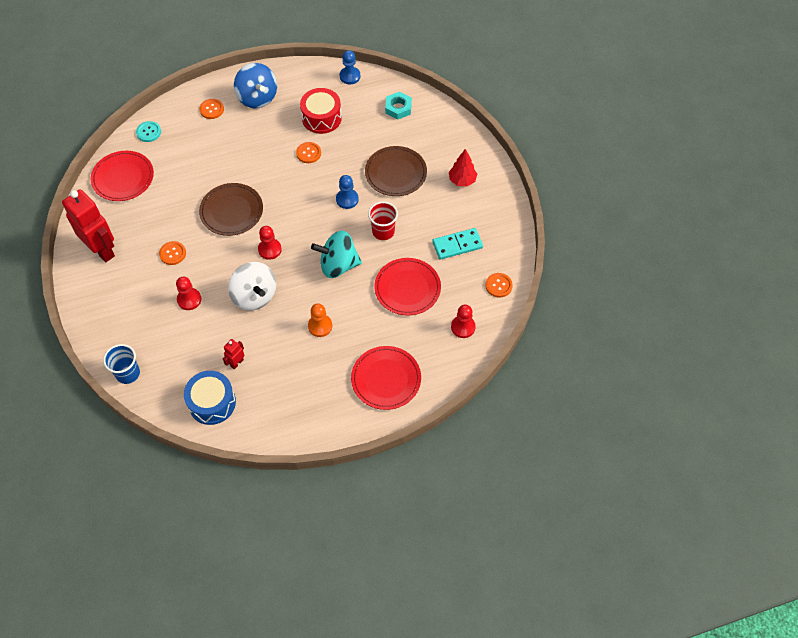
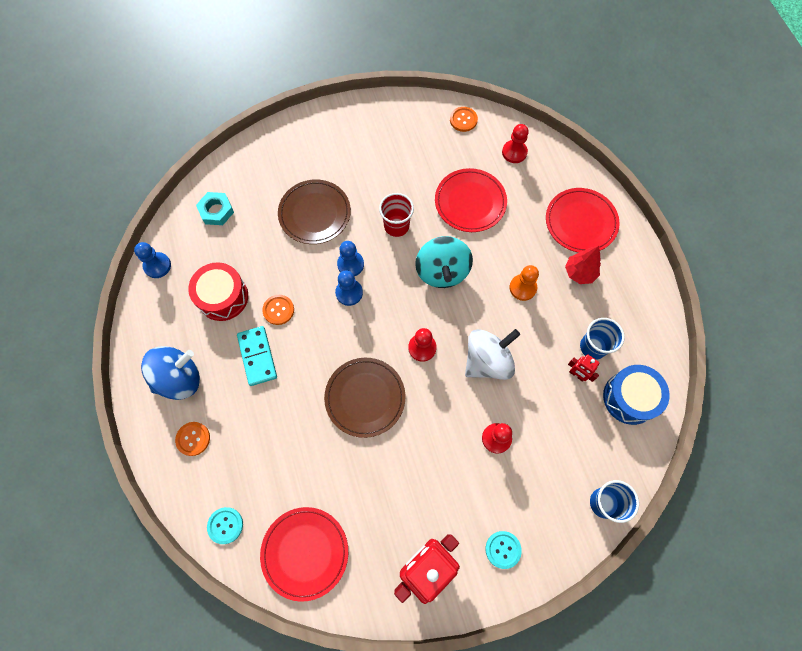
camera: 90 degrees left, 10 degrees up
(104, 300) = (503, 549): none -> turquoise button
(172, 253) = (429, 467): orange button -> none
(261, 378) = (593, 347): none -> blue cup
(321, 199) = (349, 293): none -> blue pawn
(457, 245) = (414, 155): turquoise domino -> turquoise domino (257, 356)
(462, 180) = (328, 148): red tree -> red tree (579, 273)

